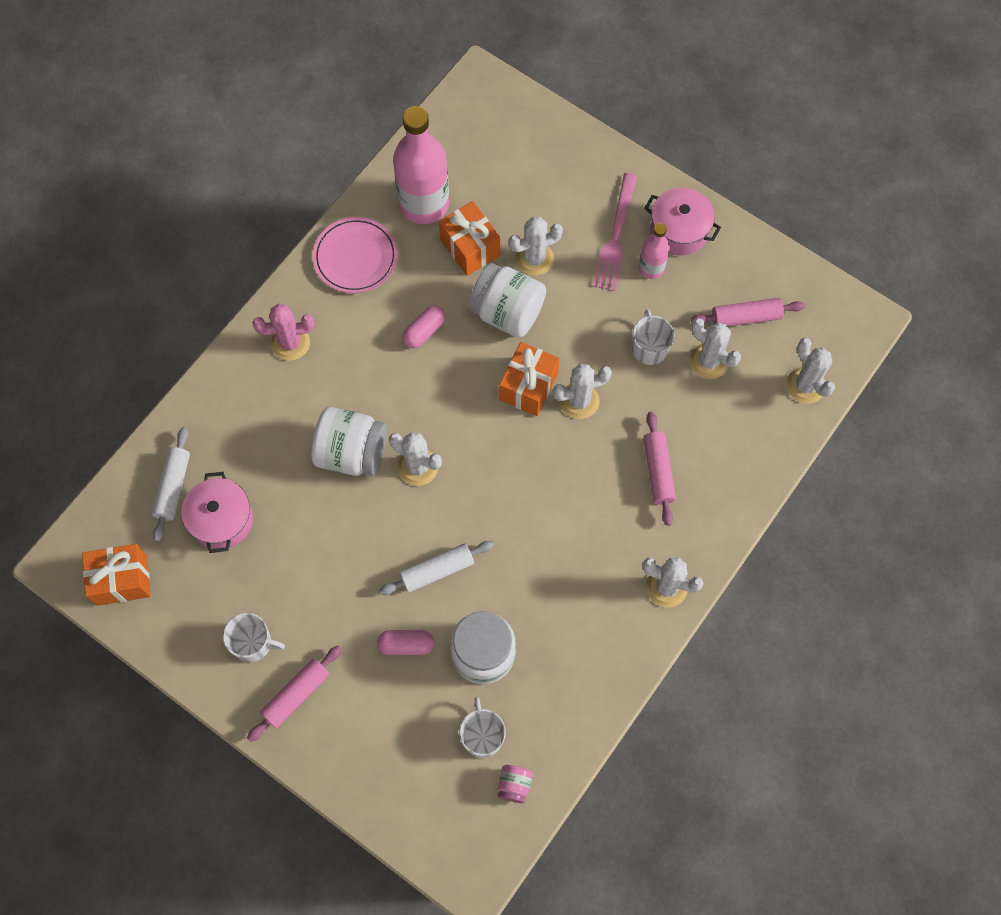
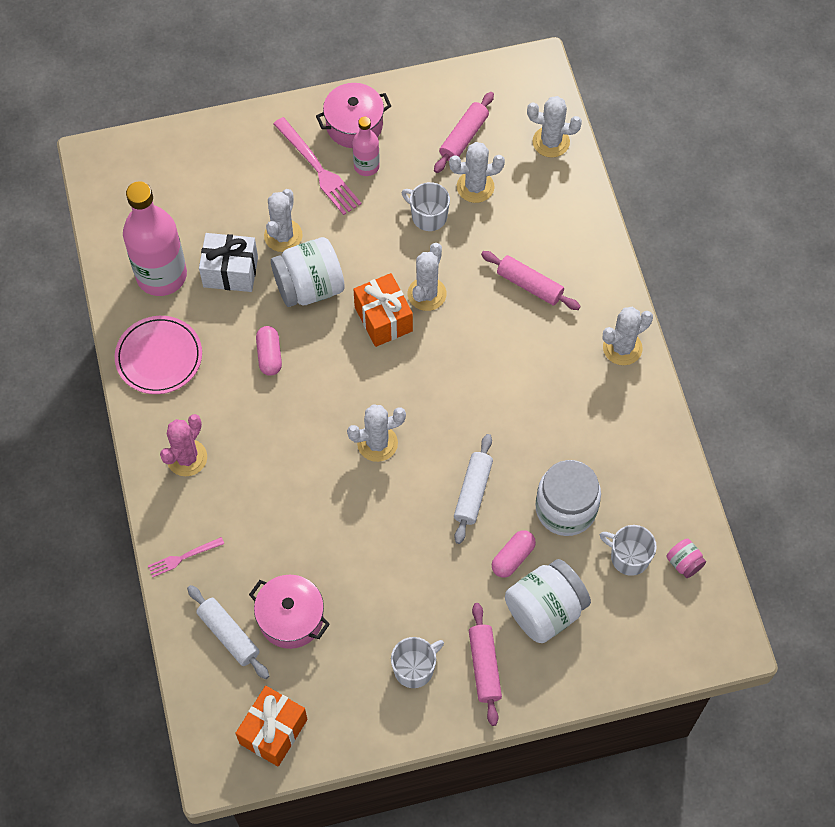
camera: 50 degrees left, 5 degrees down
(209, 405) = (183, 557): none -> pink fork
(352, 453) = (322, 481): white jar -> white jar (545, 610)
(470, 247) = (230, 272): orange gift -> white gift

